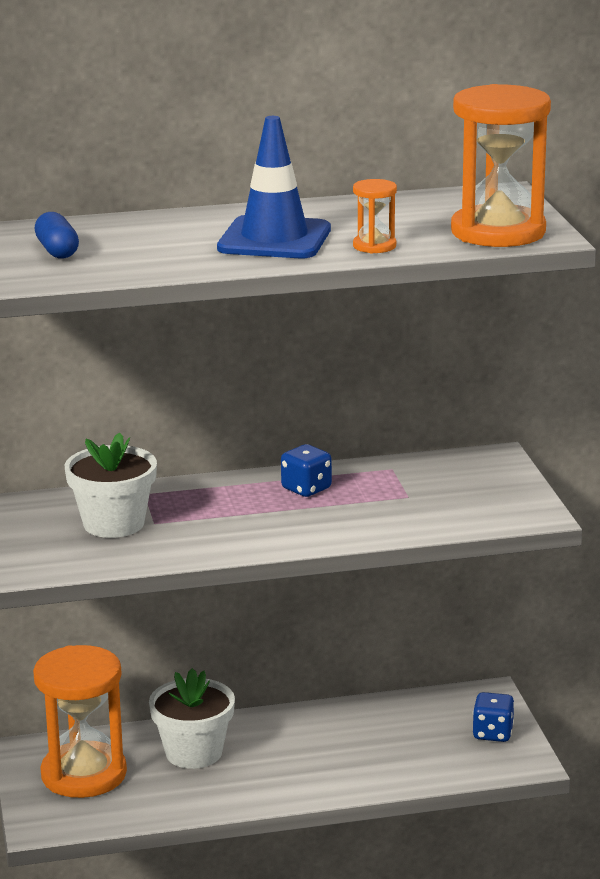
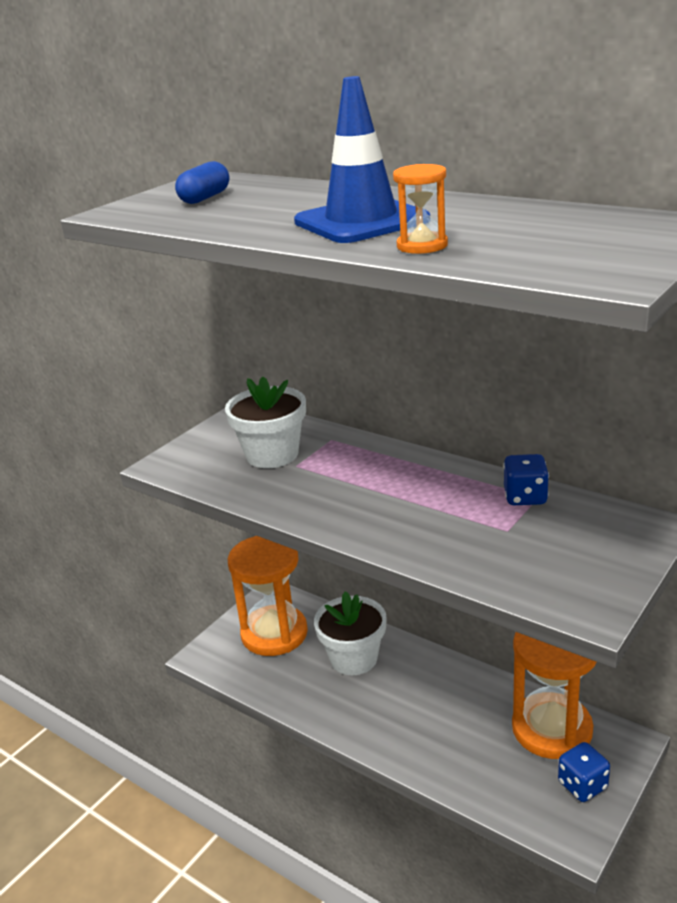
camera: 50 degrees right, 5 degrees up
(306, 489) = (441, 485): blue dice -> blue dice (525, 497)
(498, 232) = (575, 260): orange hourglass -> orange hourglass (552, 729)

